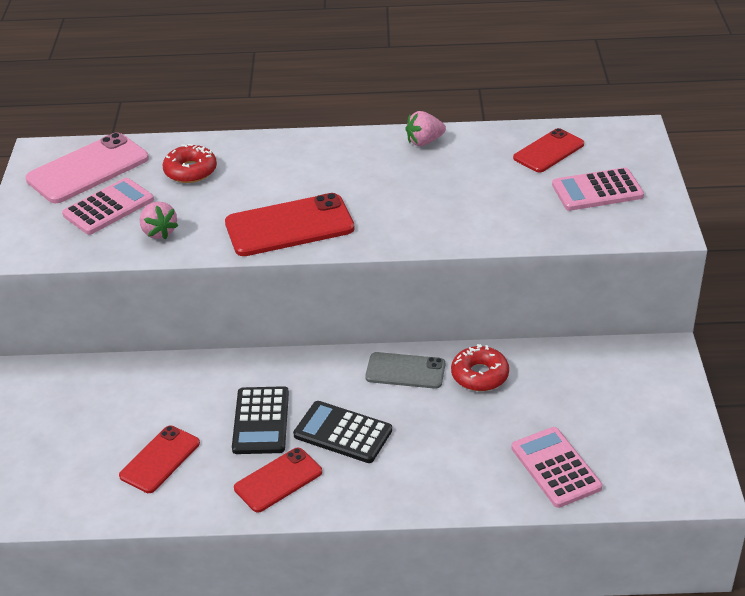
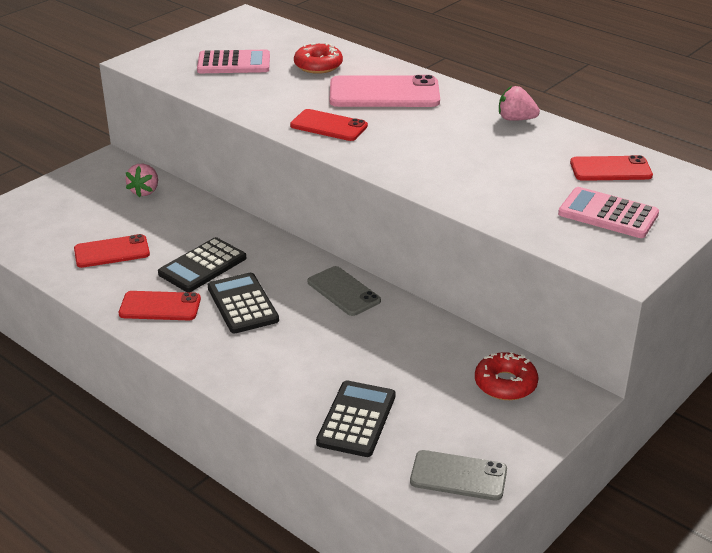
camera: 40 degrees right, 5 degrees down
(88, 169) = (257, 37): pink phone -> pink phone (384, 93)
(159, 232) = (240, 90): pink strawberry -> pink strawberry (145, 191)
(289, 226) = (328, 126): red phone -> red phone, size x0.63
(479, 375) = (394, 325): red donut -> red donut (505, 384)
(556, 467) = (357, 419): pink calculator -> black calculator
(673, 461) = (458, 476): none -> grey phone

